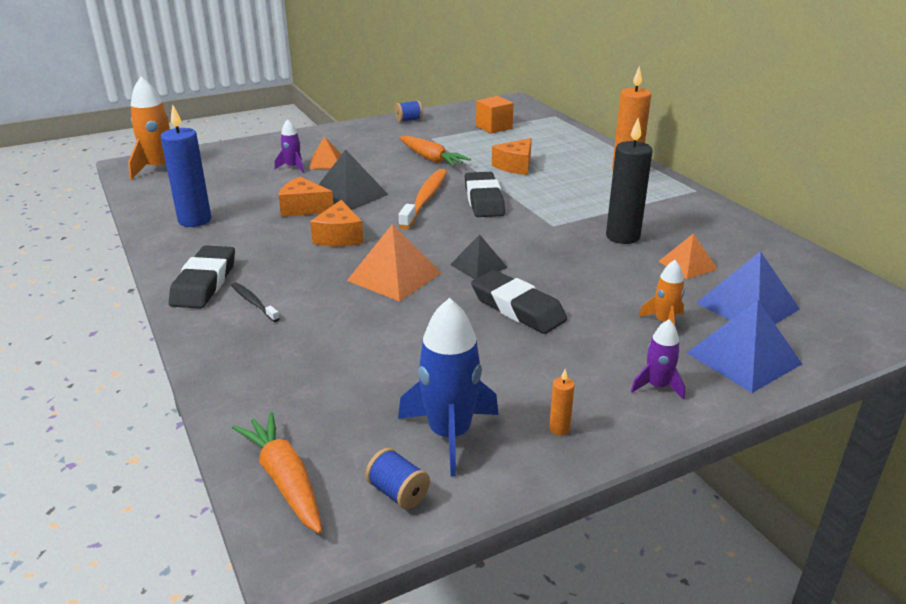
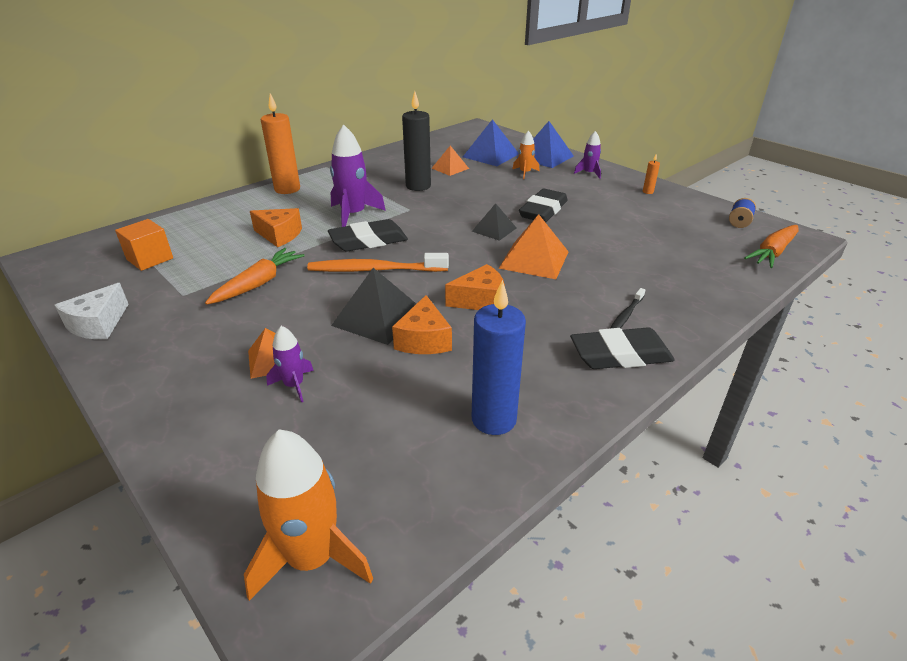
camera: 105 degrees left, 5 degrees up
(409, 120) = (98, 324): blue spool -> white cheese
(449, 434) = (684, 216): blue rocket -> none
(548, 197) = (353, 215): none -> purple rocket

